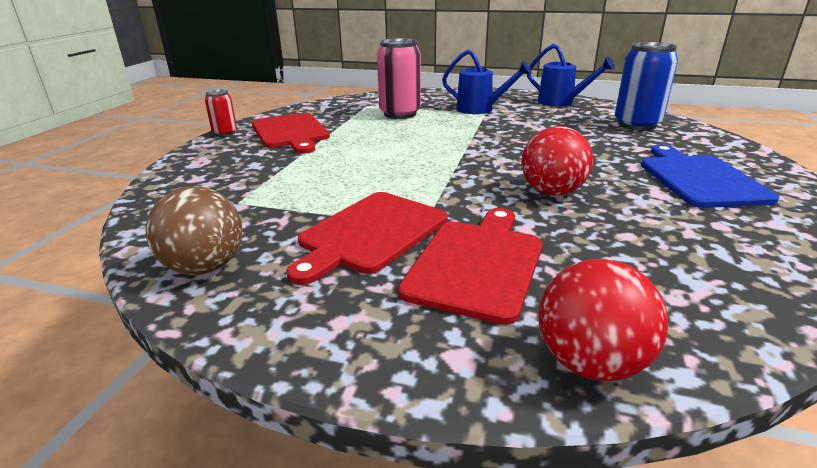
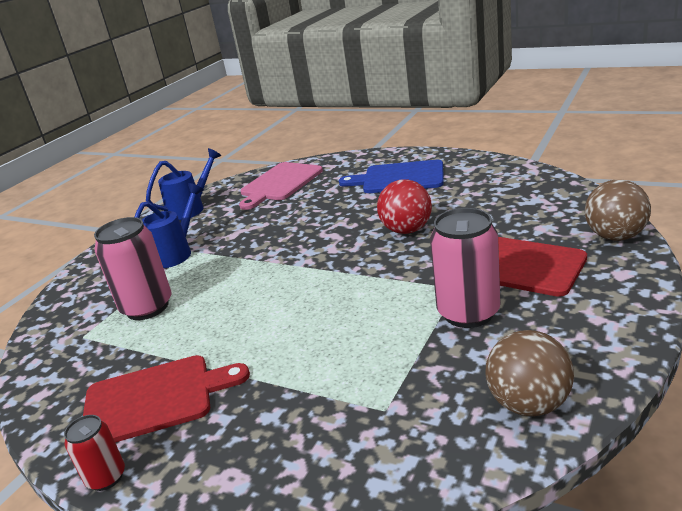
camera: 75 degrees left, 0 degrees up
(370, 233) = (468, 313): red cutting board -> pink can
(590, 363) = (615, 236): red ball -> brown ball
(637, 125) = (280, 183): blue can -> pink cutting board

